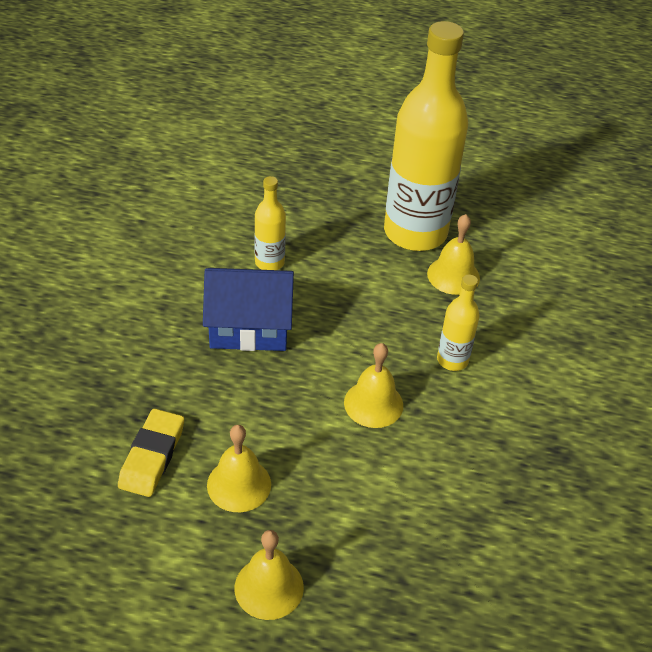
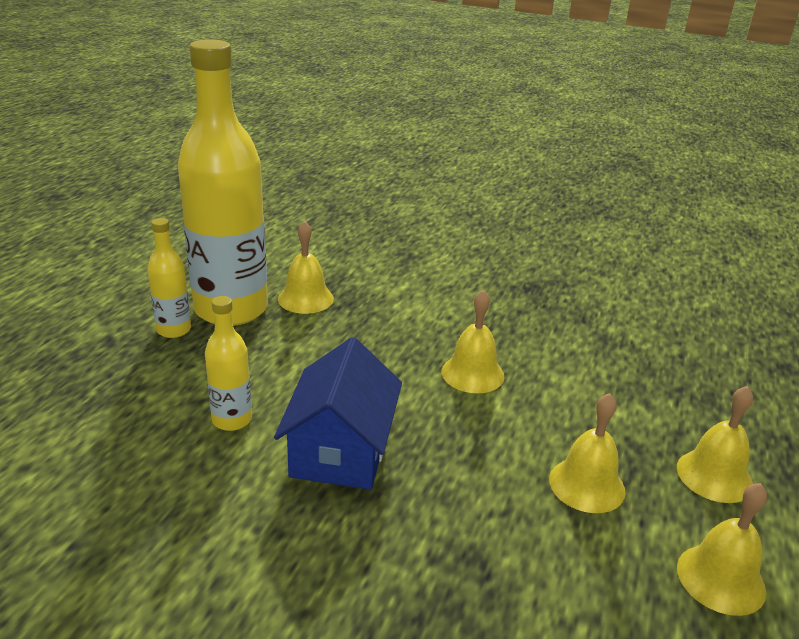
camera: 80 degrees left, 15 degrees down
(146, 568) = (721, 579): none -> yellow bell
(152, 456) = (551, 562): yellow eraser -> none
(452, 360) = (420, 319): yellow bottle -> yellow bottle (174, 330)

